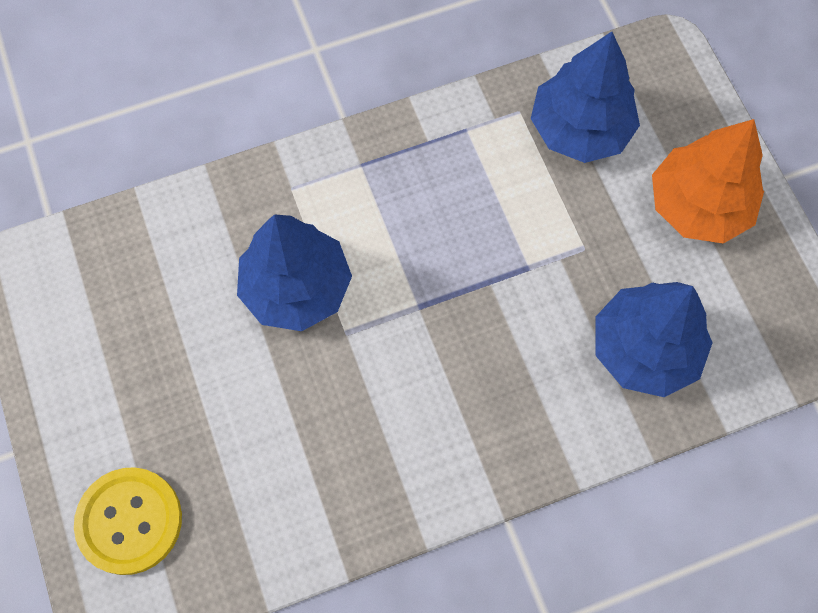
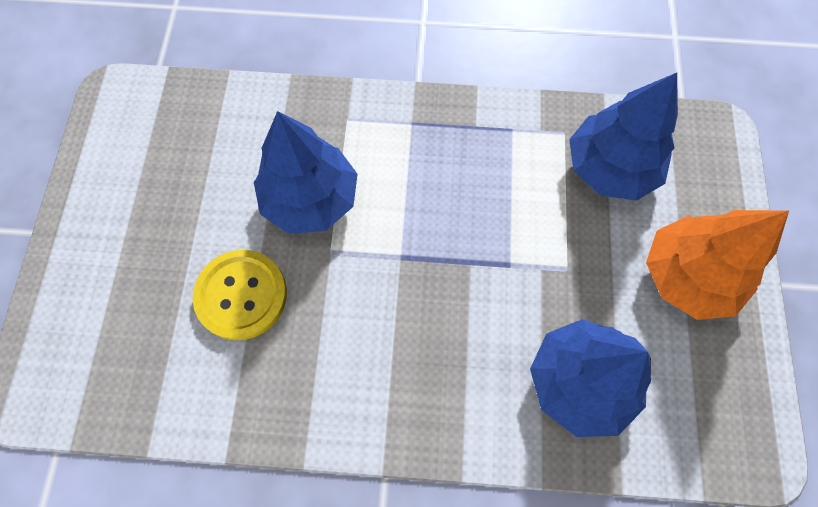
camera: 25 degrees right, 0 degrees up
(129, 521) = (83, 327): yellow button -> yellow button (241, 295)

